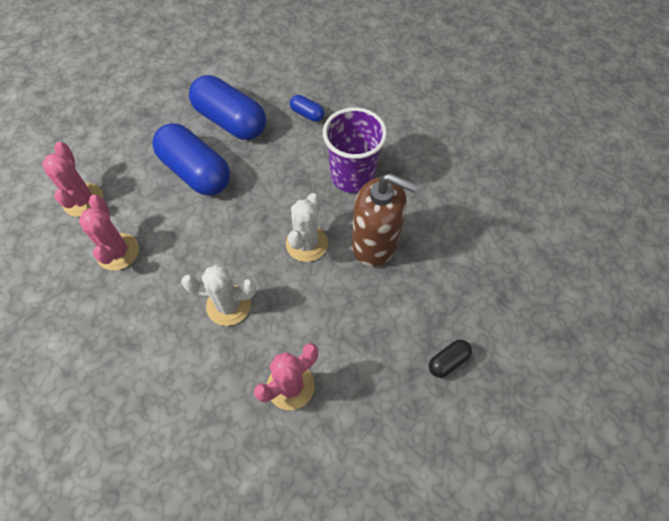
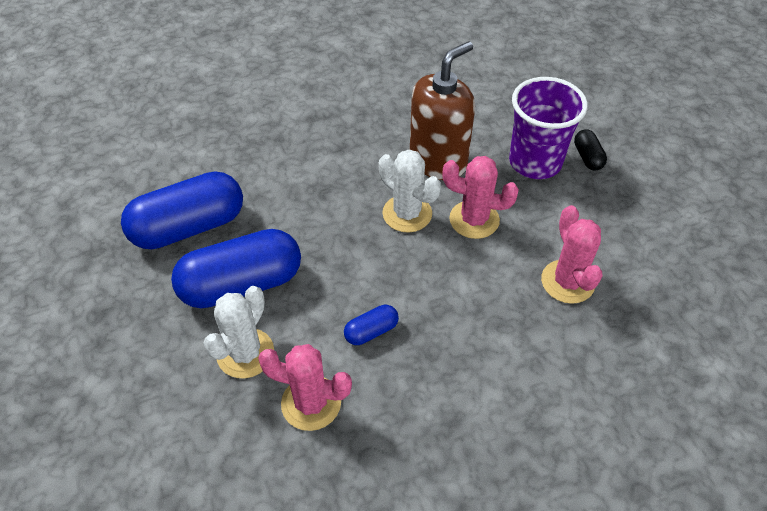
camera: 65 degrees left, 10 degrees down
(83, 200) = (199, 426): pink cactus -> pink cactus (474, 220)
(228, 305) = (448, 306): white cactus -> white cactus (245, 353)
(307, 114) = (234, 156): blue capsule -> blue capsule (371, 331)
(352, 176) = (345, 149): purple cup -> purple cup (535, 162)

